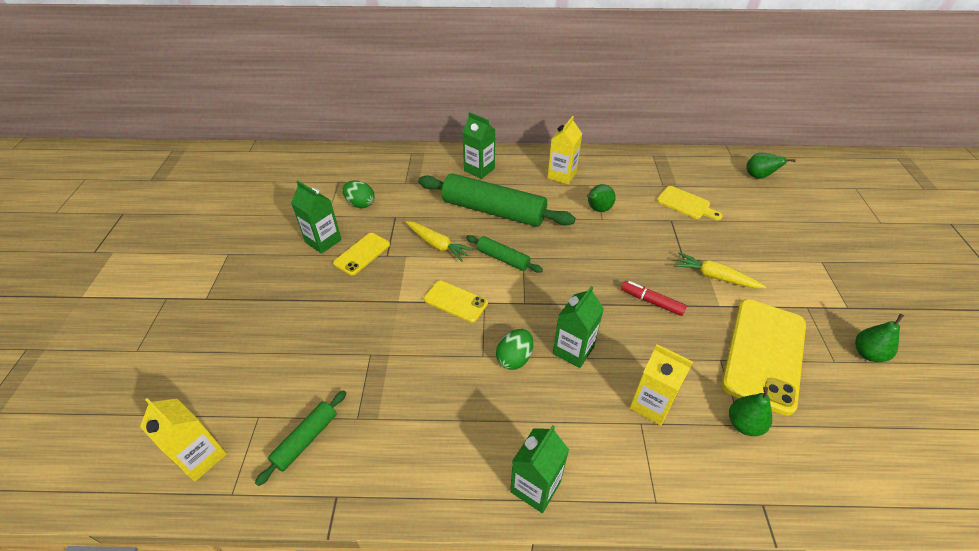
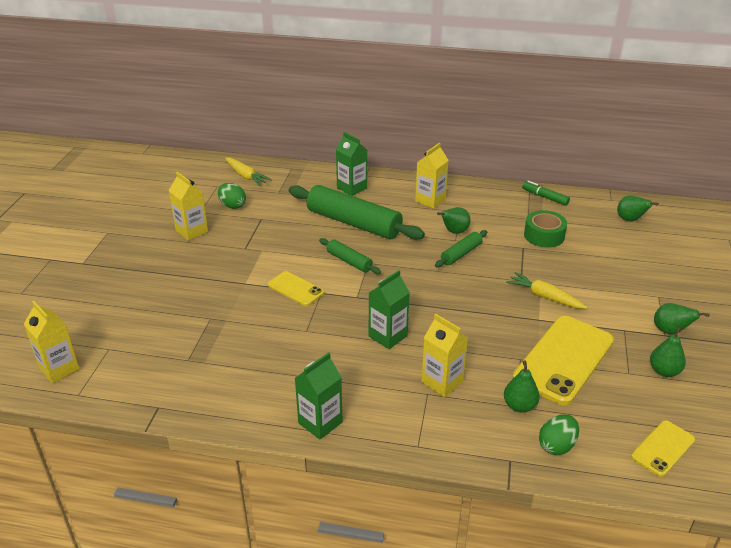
camera: 10 degrees right, 10 degrees down
(306, 440) = (143, 368): green rolling pin -> green rolling pin (461, 254)
(323, 241) = (192, 231): green carton -> yellow carton
(362, 254) = (223, 244): yellow phone -> yellow phone (662, 448)
(438, 245) = (293, 245): yellow carrot -> yellow carrot (246, 176)
(514, 358) = (333, 335): green egg -> green egg (556, 446)
(652, 302) = (475, 309): red marker -> none
(670, 160) = (545, 197): none -> green marker
(686, 204) = (544, 236): yellow cutting board -> green tape
(851, 302) = (670, 331): none -> green pear

